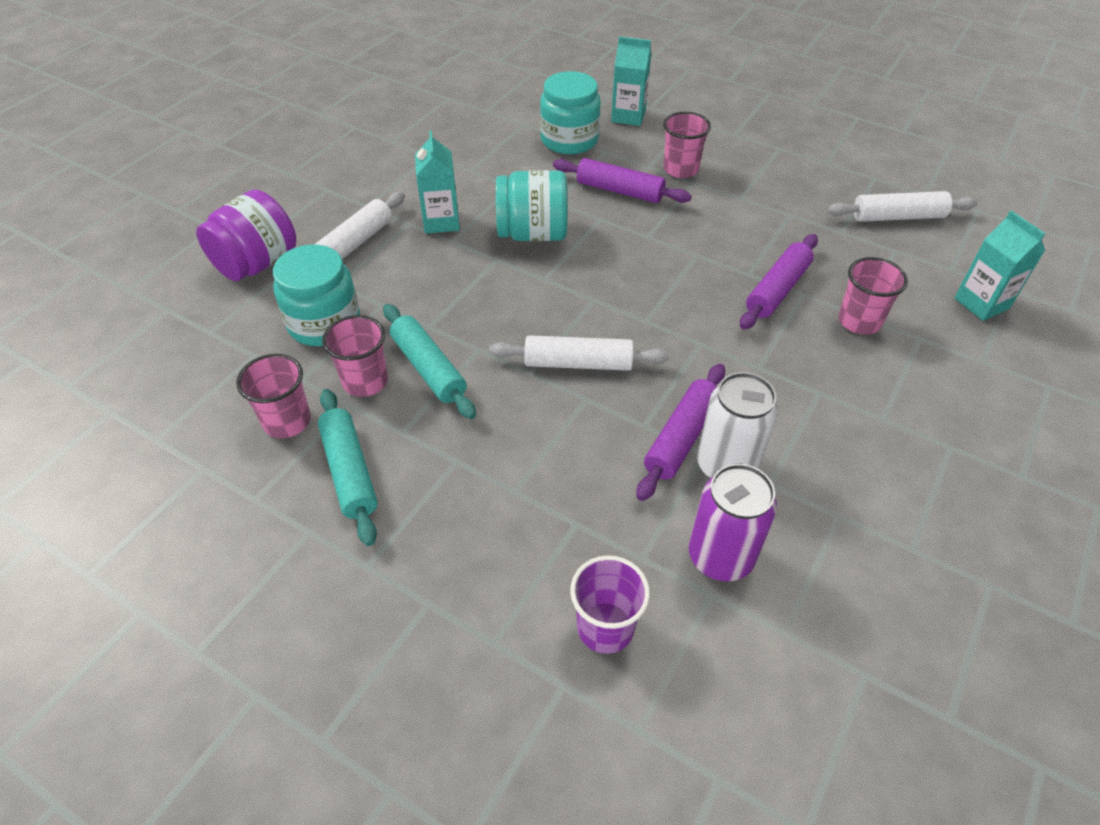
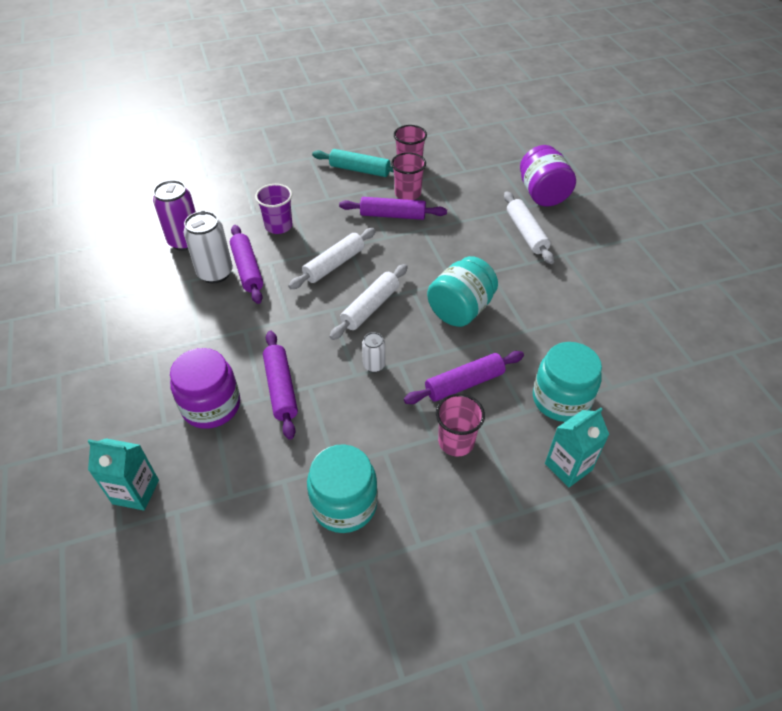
camera: 130 degrees right, 0 degrees up
(324, 323) = (465, 197): turquoise jar -> turquoise jar (344, 504)
(429, 368) = (392, 215): turquoise rolling pin -> purple rolling pin
(441, 221) = (515, 276): turquoise carton -> none
(605, 627) = (207, 196): purple cup -> purple cup (278, 226)
(672, 249) = (374, 365): none -> white can
(859, 321) = (211, 406): pink cup -> purple jar
(898, 217) = (253, 539): white rolling pin -> white rolling pin (370, 307)

